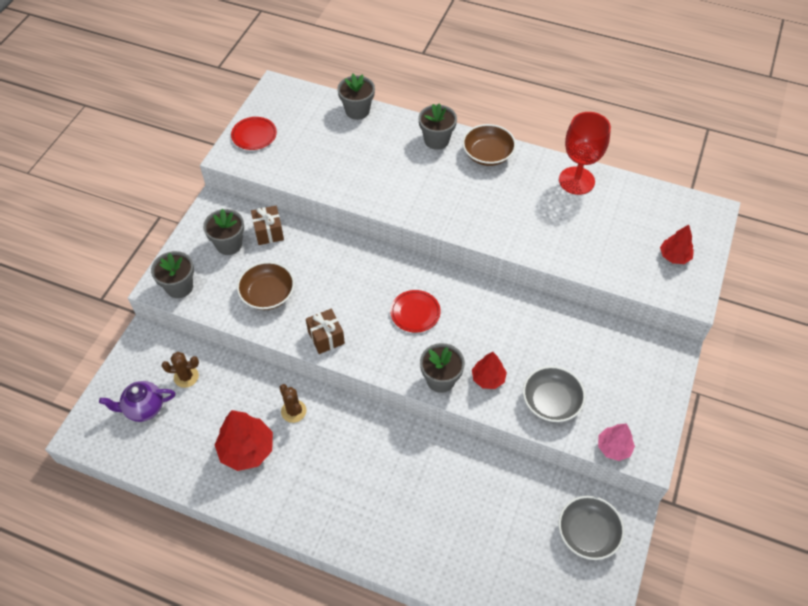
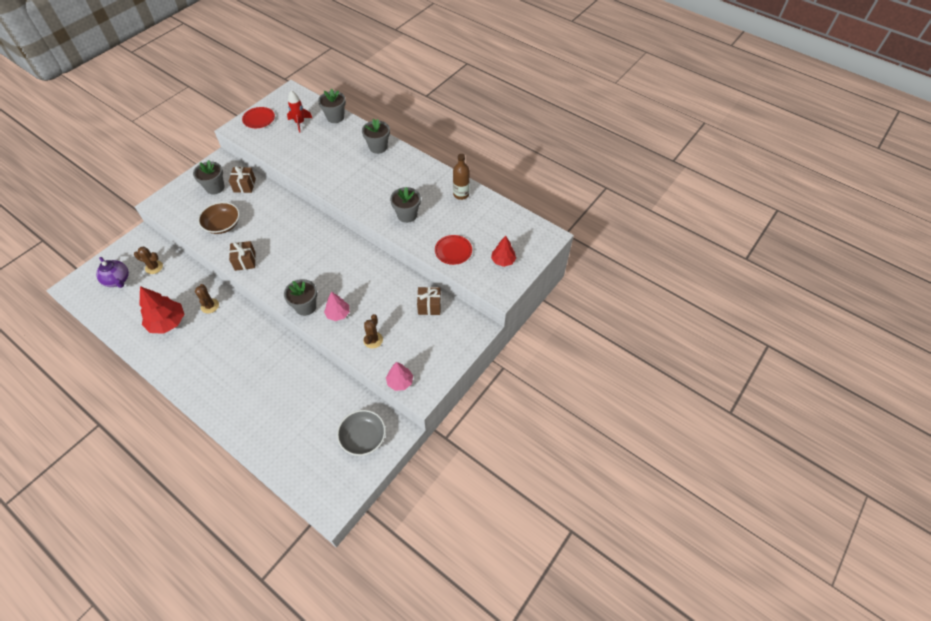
camera: 15 degrees right, 0 degrees up
(144, 408) = (118, 280): purple teapot -> purple teapot turned 135 degrees counterclockwise
(179, 287) = (169, 207): grey flower pot -> grey flower pot (407, 215)
(313, 129) = (300, 123): none -> red rocket
(415, 313) = (312, 259): red plate -> red plate (453, 251)
(487, 154) = (408, 163): brown bowl -> none
(488, 378) = (338, 314): red tree -> pink tree
(551, 401) = (373, 340): grey bowl -> brown cactus
(576, 181) = (461, 194): red goblet -> brown bottle
(598, 338) = (429, 306): none -> brown gift

